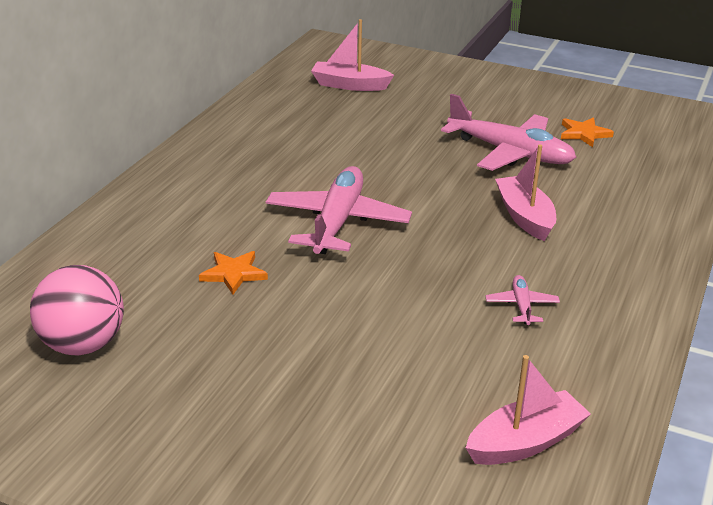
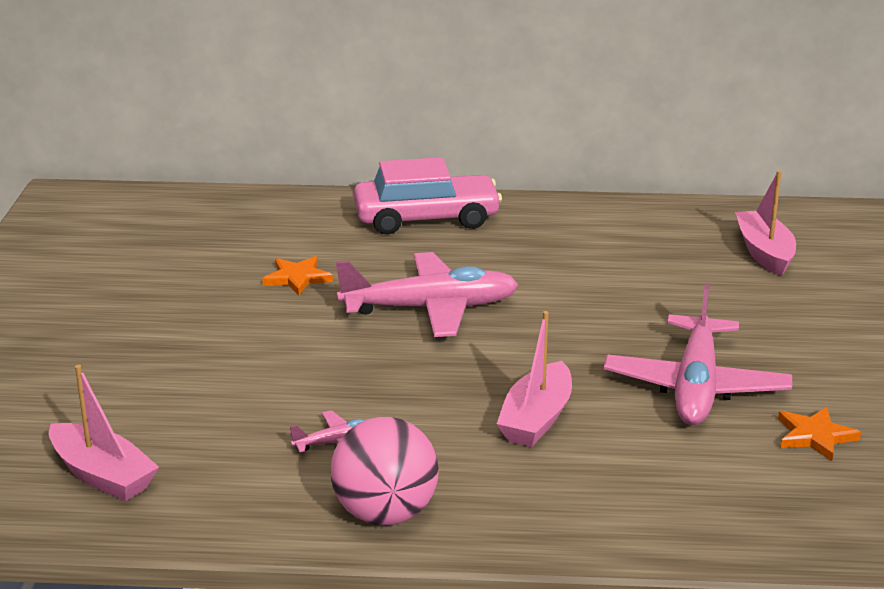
camera: 70 degrees right, 5 degrees down
(83, 345) = (154, 243): pink ball -> pink ball (385, 514)
(178, 190) = (426, 218): none -> pink car
(524, 217) = (536, 419): pink boat -> pink boat turned 150 degrees clockwise

